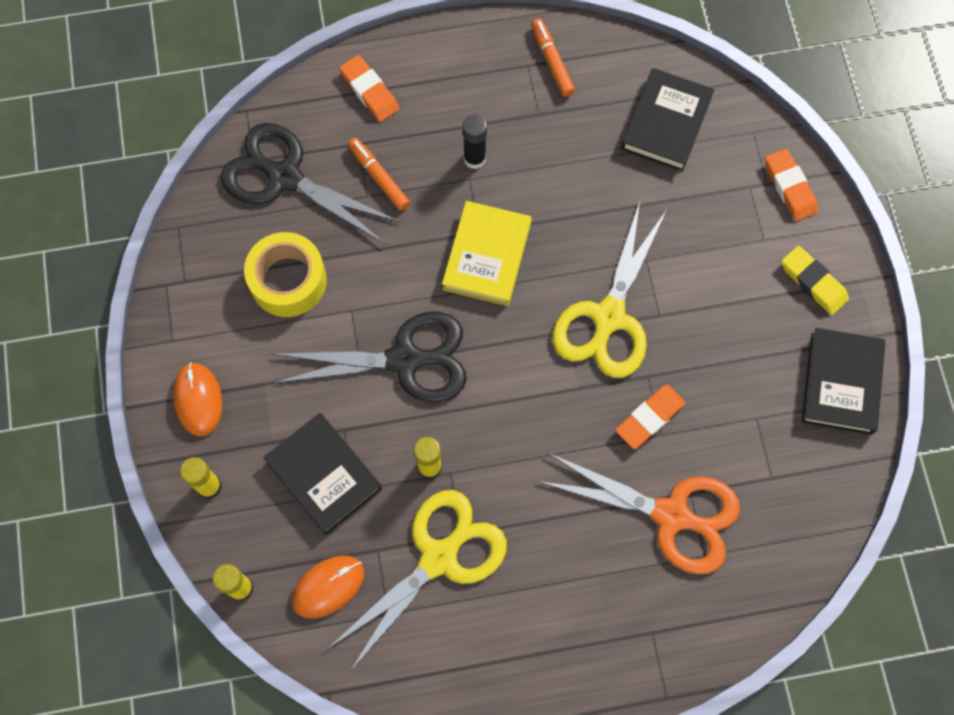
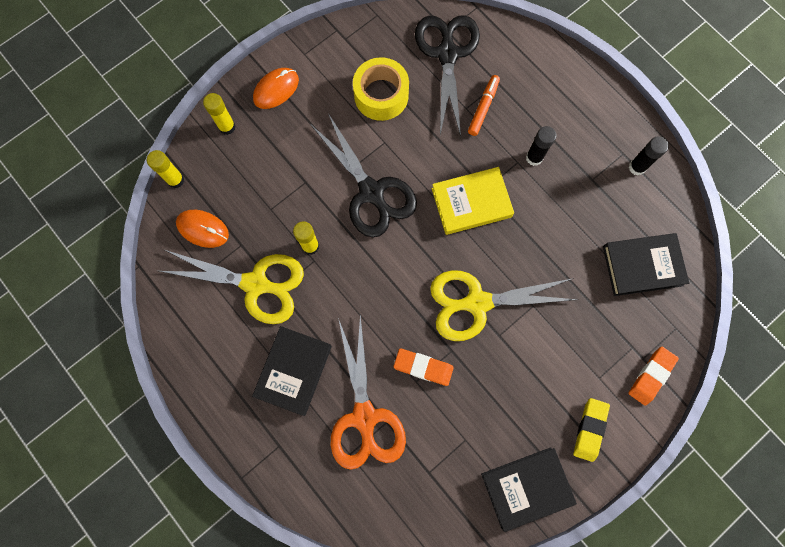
camera: 60 degrees right, 5 degrees up
(324, 475) = (270, 187): black book -> black book (293, 371)
(369, 91) = (538, 69): orange eraser -> none
(552, 61) = (637, 167): orange marker -> black glue stick

